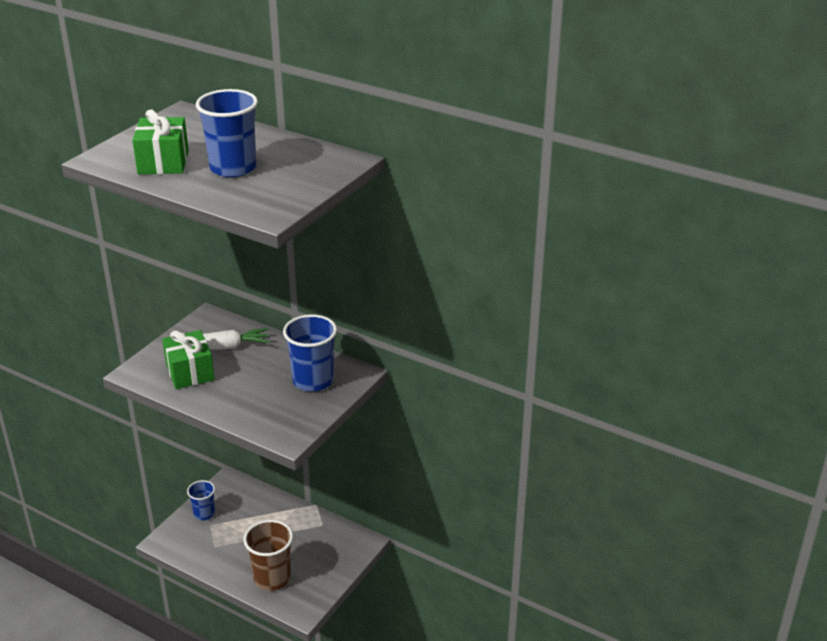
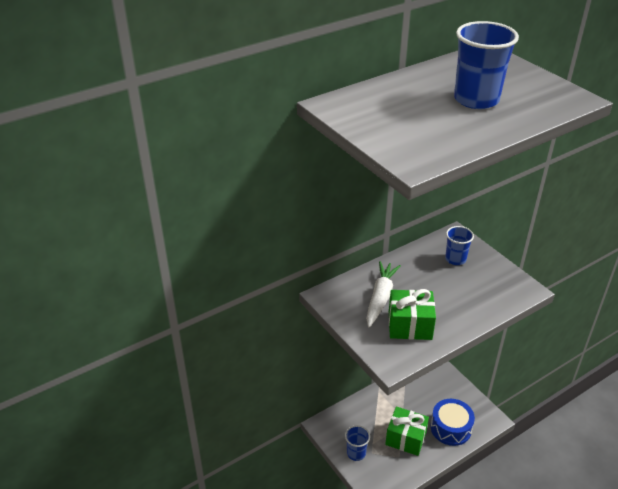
camera: 65 degrees left, 5 degrees up
(163, 162) = (444, 130): green gift -> green gift (405, 438)
(272, 578) = (450, 428): brown cup -> blue drum
(313, 381) = (455, 259): blue cup -> blue cup, size x0.60

